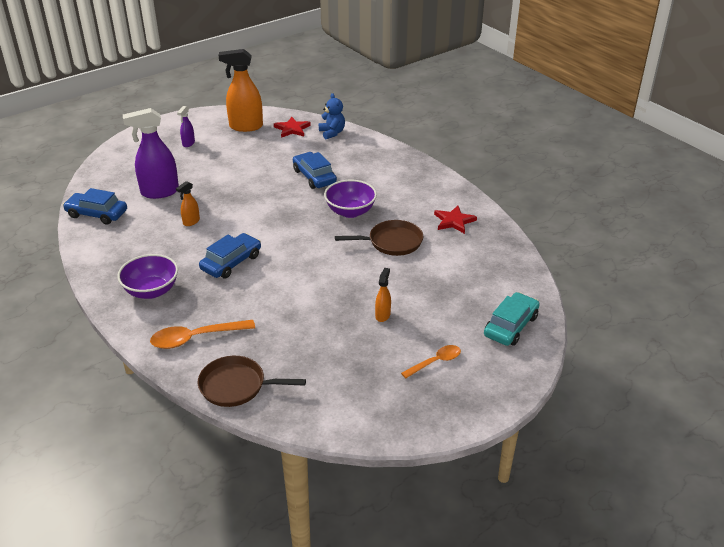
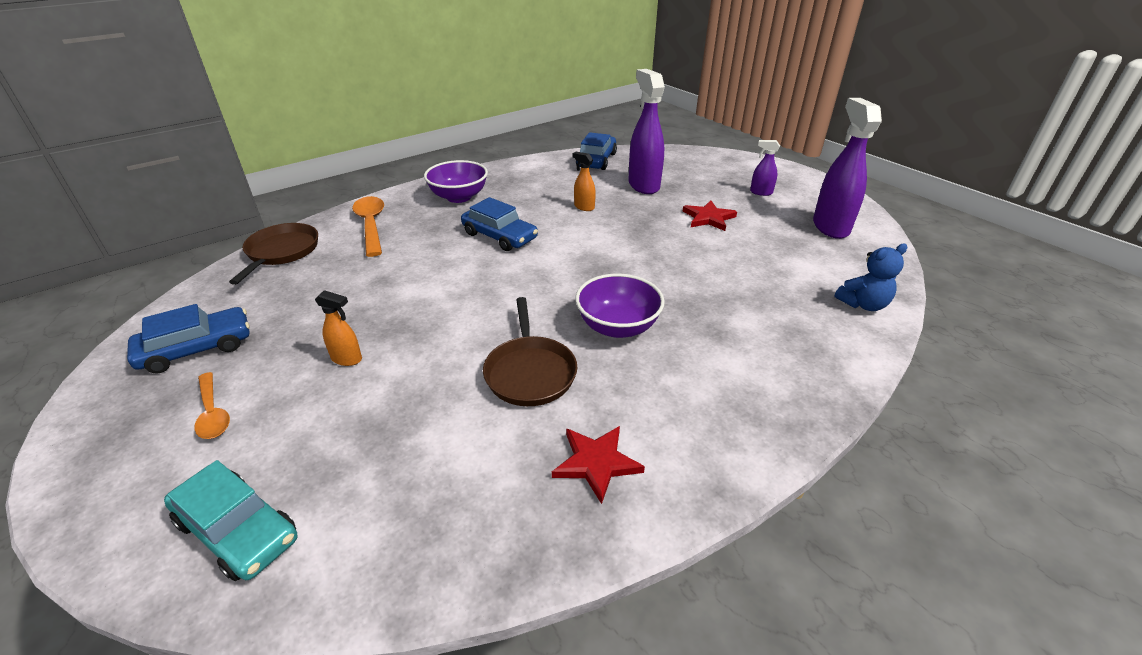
camera: 90 degrees right, 0 degrees up
(245, 127) = (830, 227): orange spray bottle -> purple spray bottle
(292, 129) = (849, 265): red star -> red star (708, 218)
(314, 176) = (712, 290): blue car -> blue car (197, 349)

